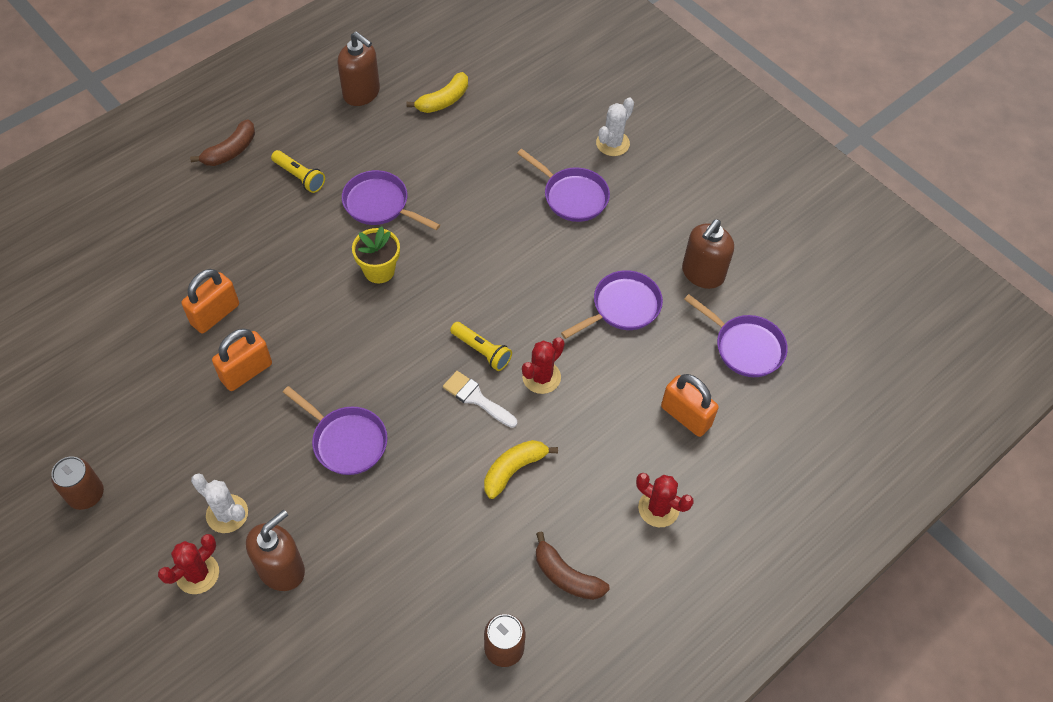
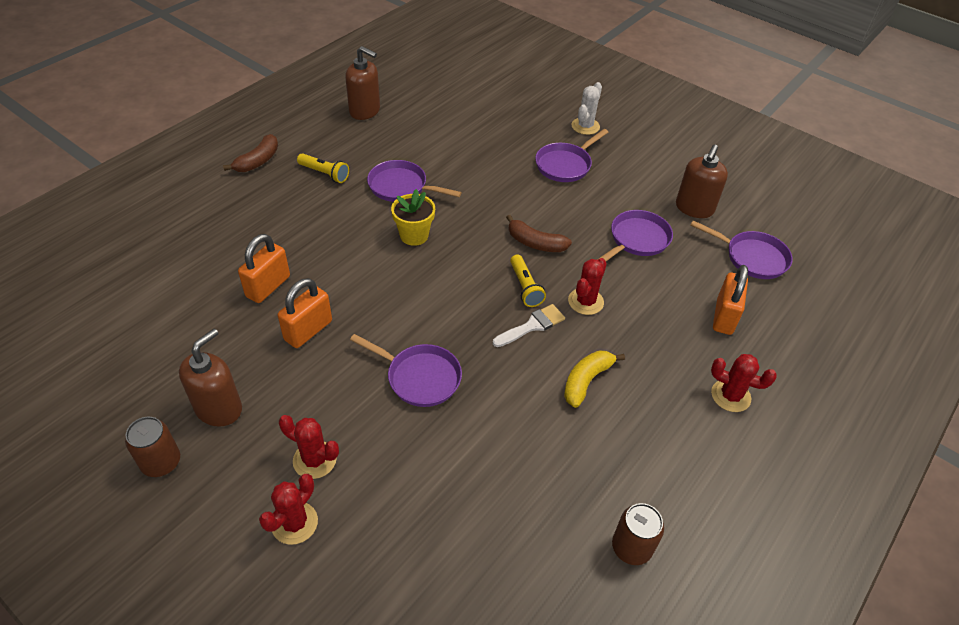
camera: 10 degrees left, 10 degrees down
(227, 514) = (314, 460): white cactus -> red cactus
(281, 569) = (383, 505): brown soap dispenser -> brown soap dispenser (219, 408)
(443, 100) = (436, 110): yellow banana -> none
(476, 398) = (532, 326): white brush -> white brush turned 120 degrees clockwise
(481, 351) = (525, 287): yellow flashlight -> yellow flashlight turned 45 degrees clockwise
(566, 576) = (668, 468): brown banana -> brown banana (535, 243)
(572, 196) = (565, 165): purple pan -> purple pan turned 105 degrees clockwise
(686, 416) = (724, 317): orange padlock -> orange padlock turned 75 degrees clockwise

